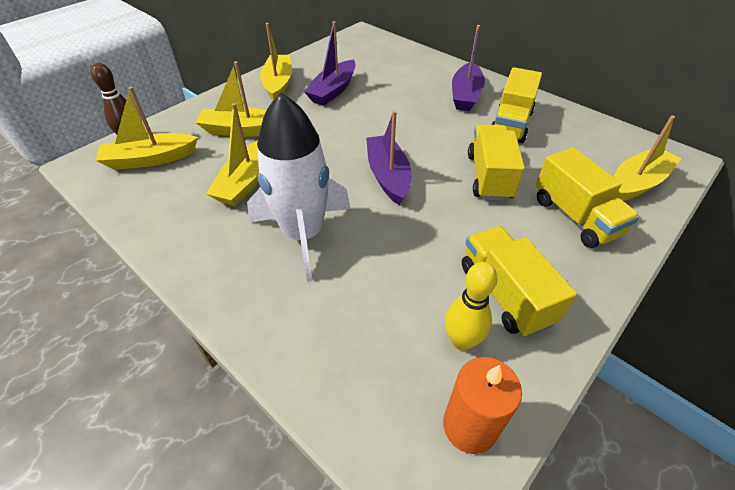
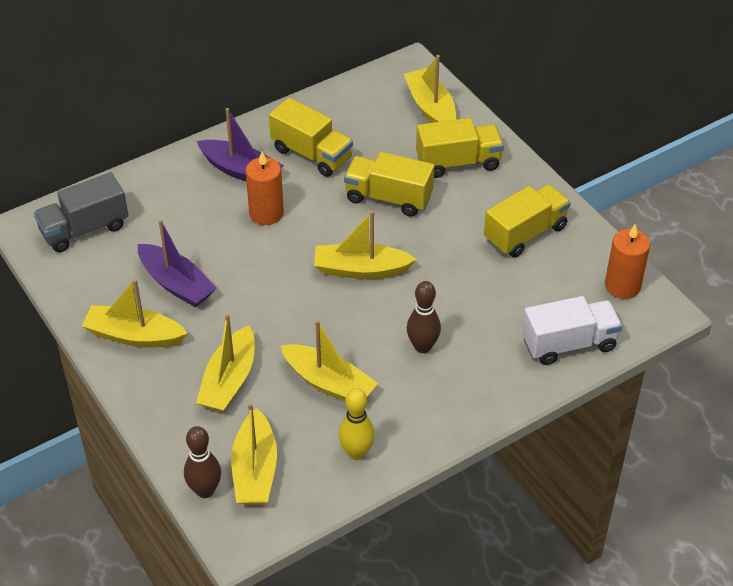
camera: 75 degrees left, 0 degrees up
(303, 234) = (422, 346): white rocket -> brown bowling pin
(339, 371) = (569, 344): none -> white truck
(369, 49) = (84, 229): none -> grey truck
(388, 176) = (361, 269): purple boat -> yellow boat
(427, 114) = (266, 213): none -> orange candle
(461, 341) = (560, 271): yellow bowling pin -> yellow bowling pin (356, 452)
(505, 294) = (525, 234): yellow truck -> yellow truck turned 150 degrees clockwise

